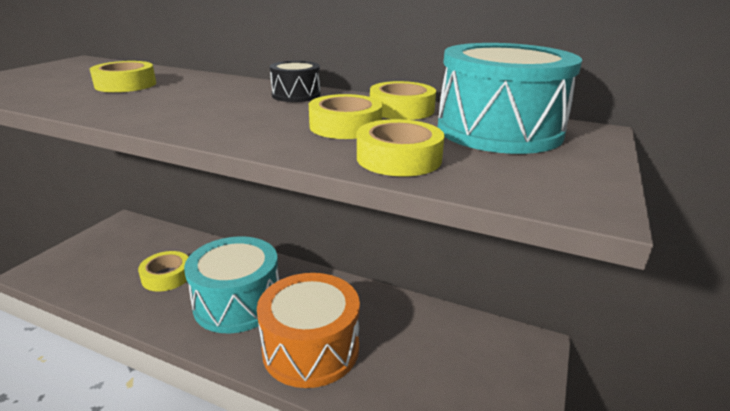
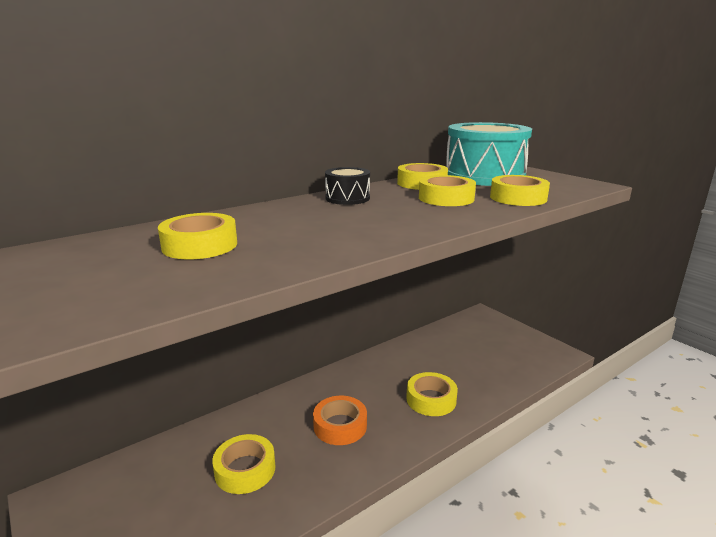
camera: 60 degrees left, 5 degrees down
(237, 303) = (340, 426): turquoise drum -> orange tape
(311, 348) = (431, 399): orange drum -> yellow tape

